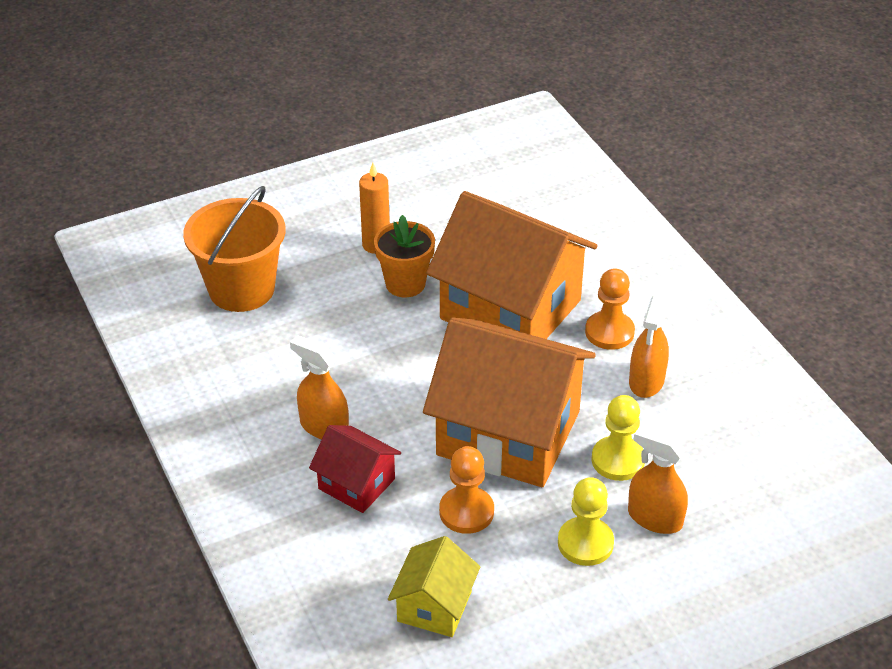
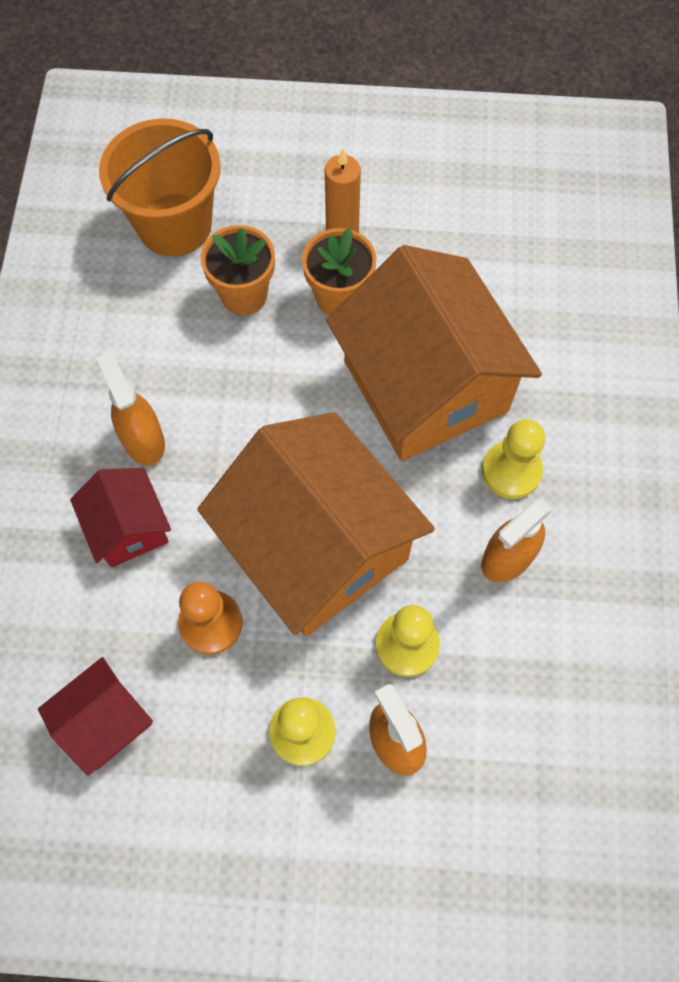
camera: 30 degrees right, 25 degrees up
(331, 310) = (244, 295): none -> orange flower pot
(434, 606) = (105, 721): yellow house -> red house
(609, 332) = (511, 471): orange pawn -> yellow pawn

